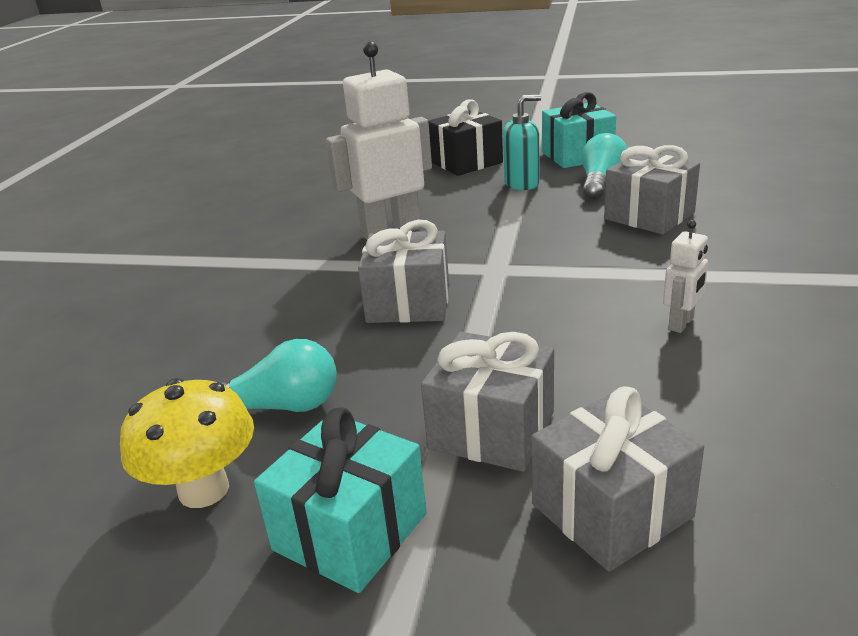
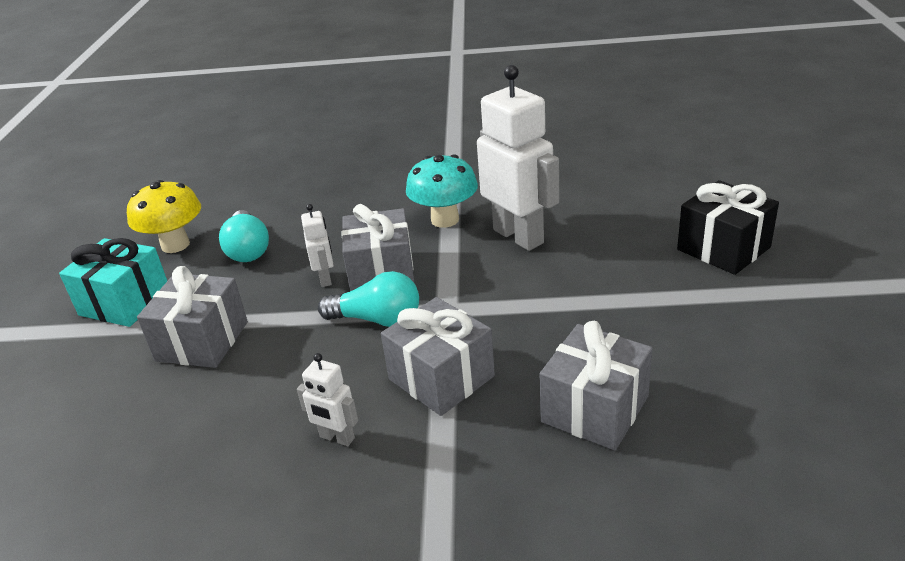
camera: 80 degrees right, 5 degrees up
(327, 266) = (445, 220): none -> turquoise mushroom
(398, 339) = (325, 278): none -> white robot
(522, 184) = (667, 299): turquoise soap dispenser -> none
(577, 155) = (790, 333): turquoise gift -> none
(601, 183) = (692, 362): turquoise light bulb -> turquoise light bulb (377, 319)
(611, 510) = (106, 404): grey gift -> grey gift (441, 378)

